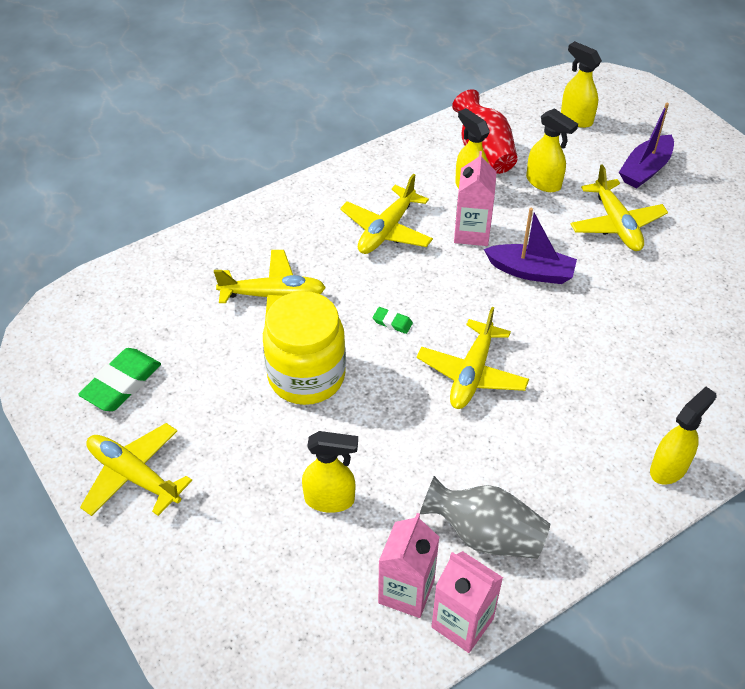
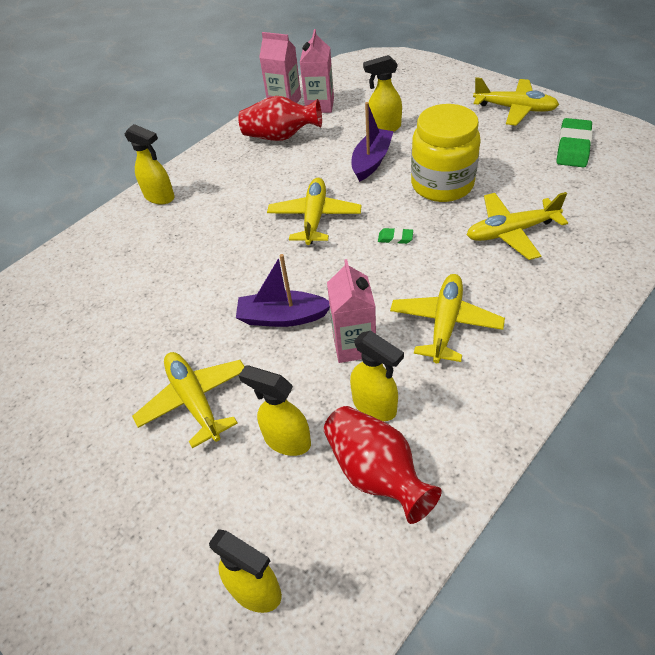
camera: 170 degrees right, 0 degrees up
(485, 535) = (281, 136): grey vase -> red vase
(645, 169) = (154, 503): purple boat -> purple boat (371, 161)
(669, 468) = (160, 197): yellow spray bottle -> yellow spray bottle turned 90 degrees counterclockwise

